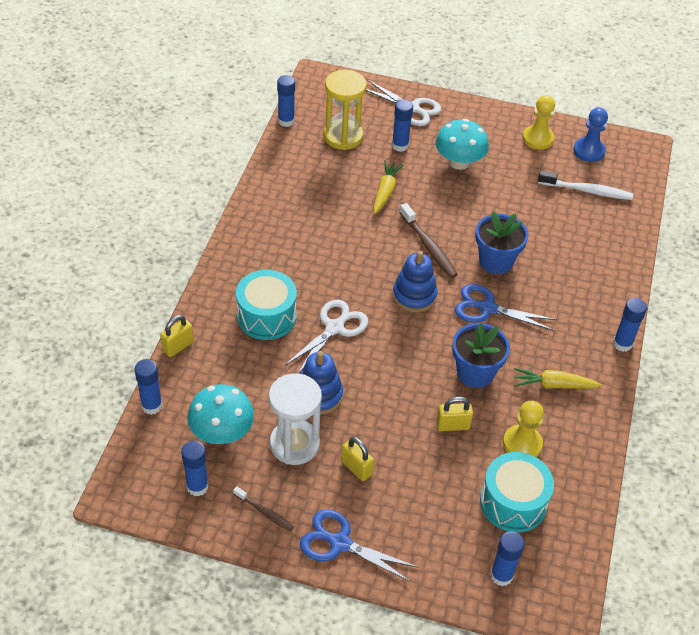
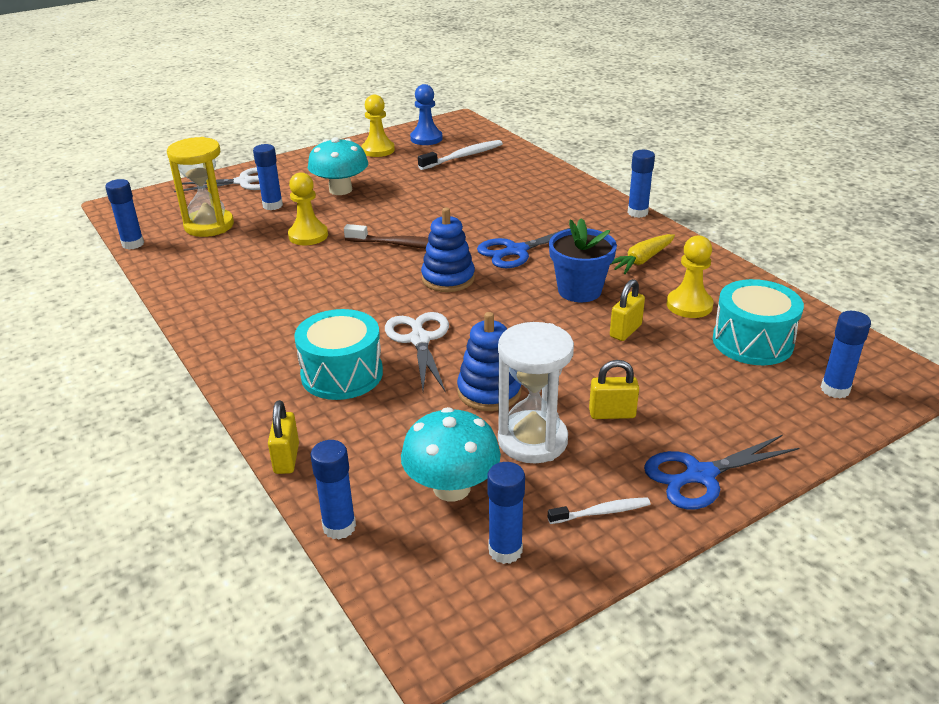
camera: 45 degrees left, 15 degrees down
(264, 512) = (602, 512): brown toothbrush -> white toothbrush
(385, 191) = (308, 235): yellow carrot -> yellow pawn
(496, 261) = (471, 224): blue flower pot -> none

